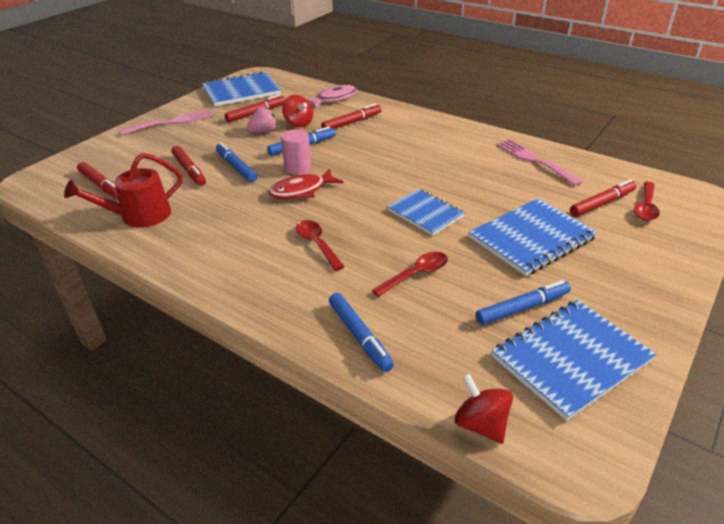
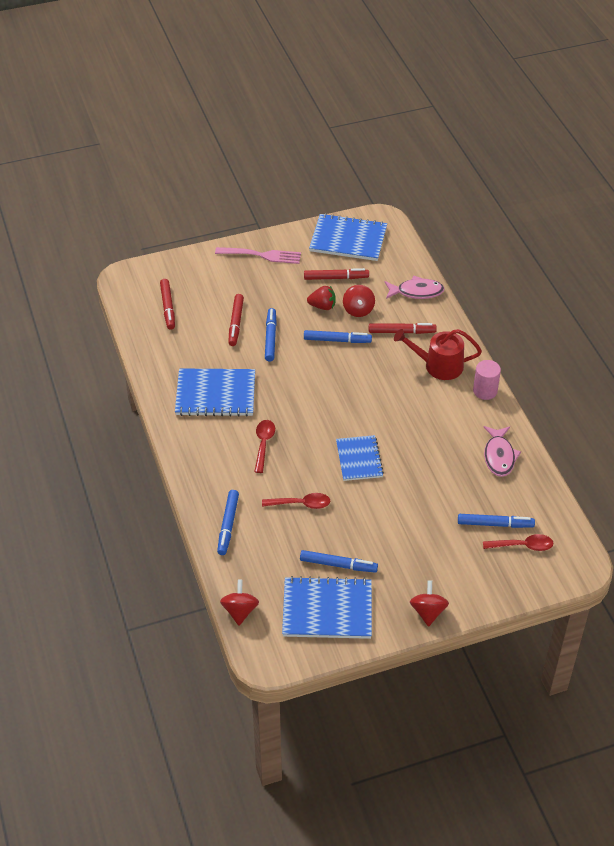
camera: 35 degrees right, 10 degrees up
(140, 216) = (173, 354): red watering can -> red watering can (438, 365)
(264, 132) = (322, 306): pink strawberry -> red strawberry
(298, 168) = (313, 363): pink cylinder -> pink cylinder (485, 391)
(302, 190) = (296, 389): red fish -> none
(531, 238) = (406, 522): blue notebook -> blue notebook (215, 394)
(534, 160) = (499, 456): pink fork -> pink fish
(602, 203) = (495, 524): red marker -> blue marker
(645, 207) = (523, 546): red spoon -> red spoon turned 150 degrees counterclockwise
(660, 300) = (428, 612): none -> red spinning top

